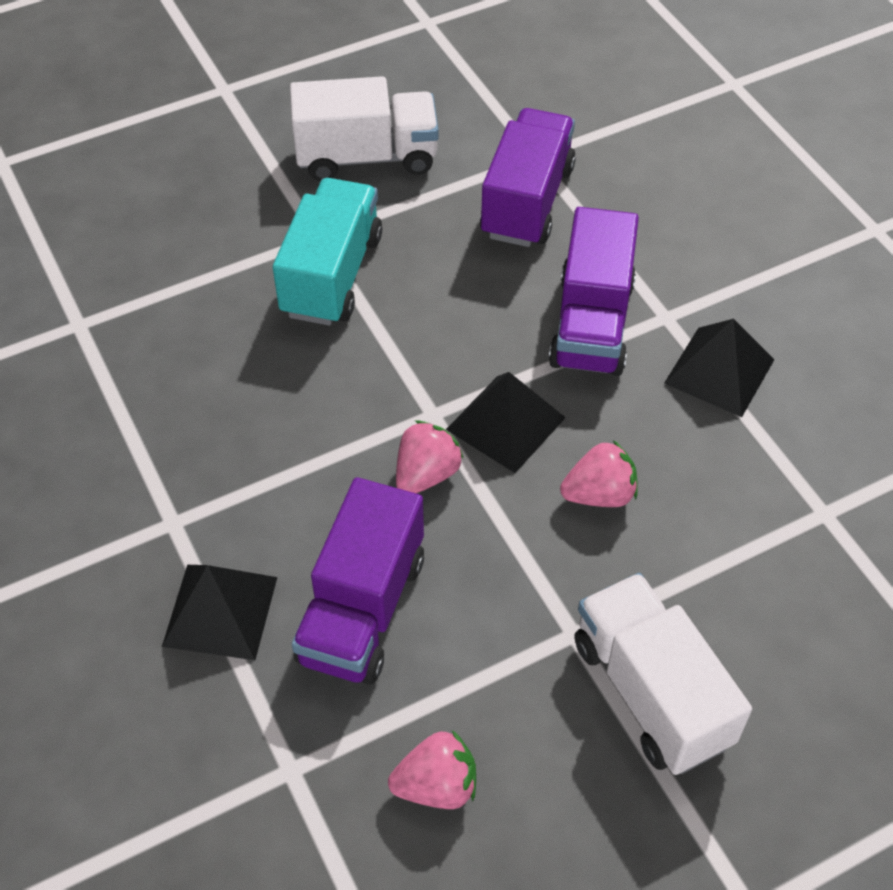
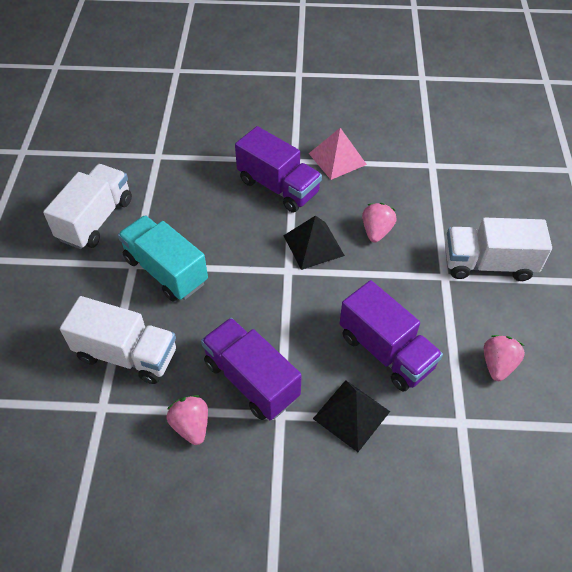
camera: 60 degrees left, 0 degrees up
(169, 307) = (127, 354): none -> white truck
(426, 474) = (323, 289): pink strawberry -> pink strawberry (191, 426)
(527, 202) = (184, 173): purple truck -> purple truck (251, 380)
(719, 371) = (337, 159): black pyramid -> pink pyramid

